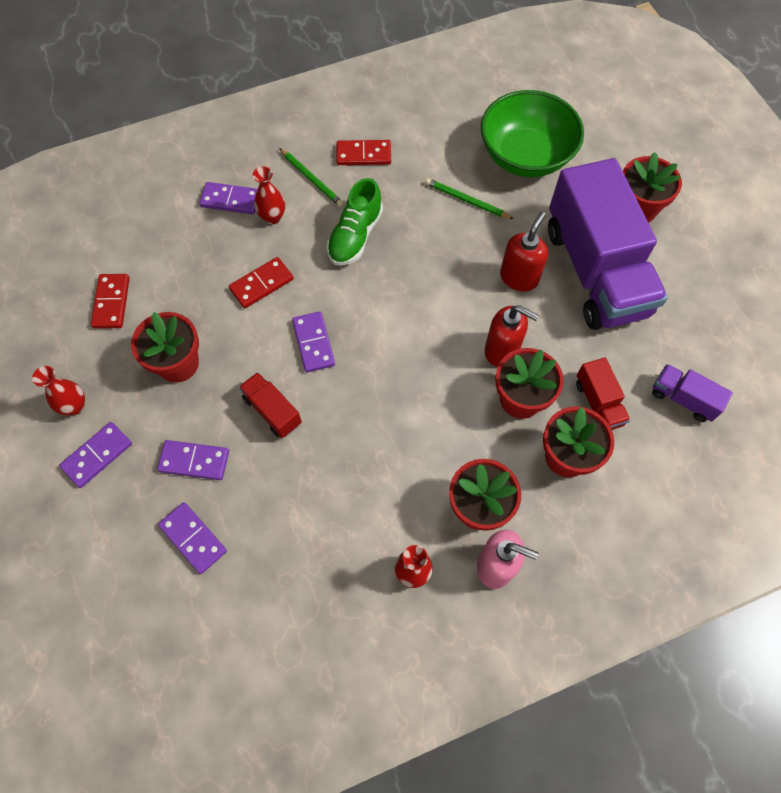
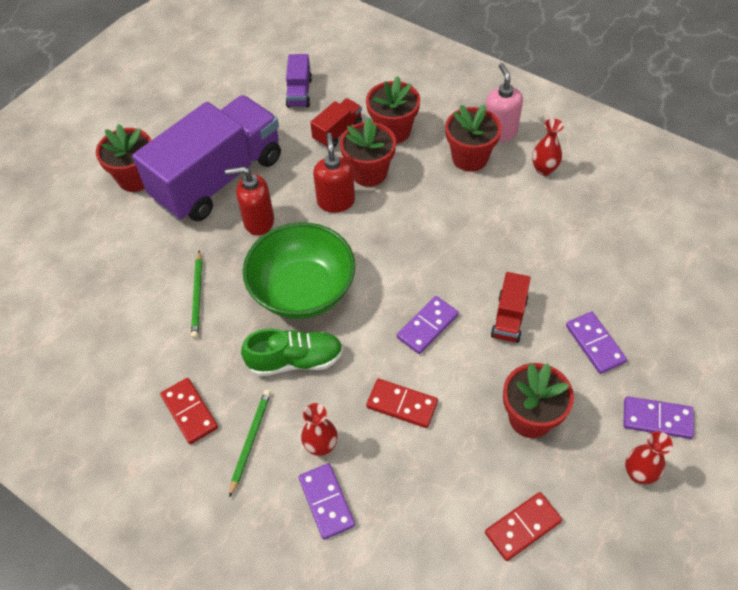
camera: 120 degrees left, 10 degrees down
(193, 538) = (646, 304): purple domino -> none
(525, 156) = (115, 277): green bowl -> green bowl (303, 290)

